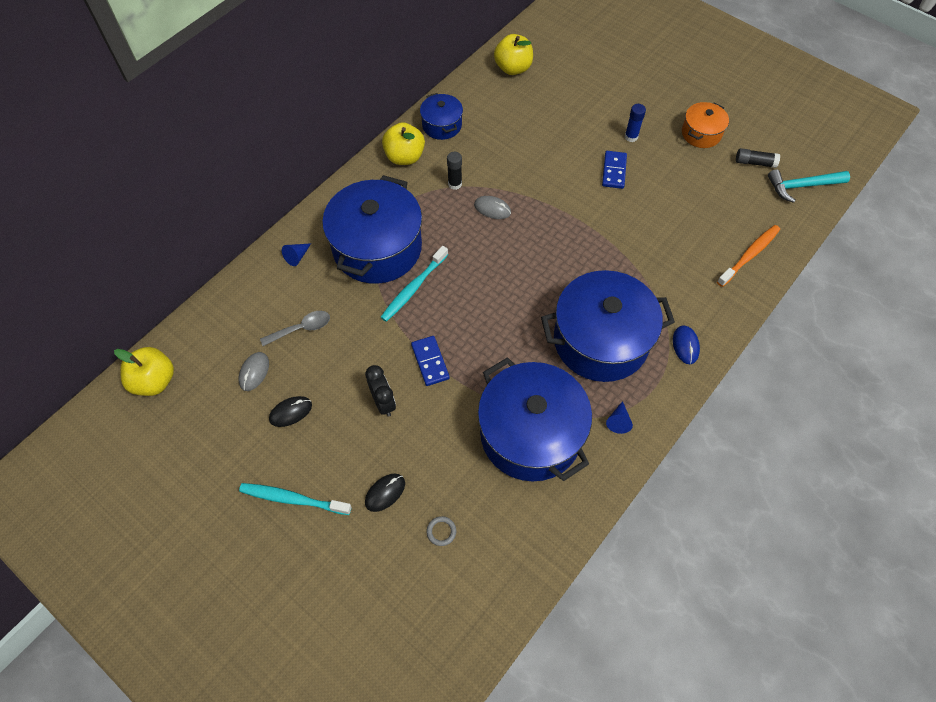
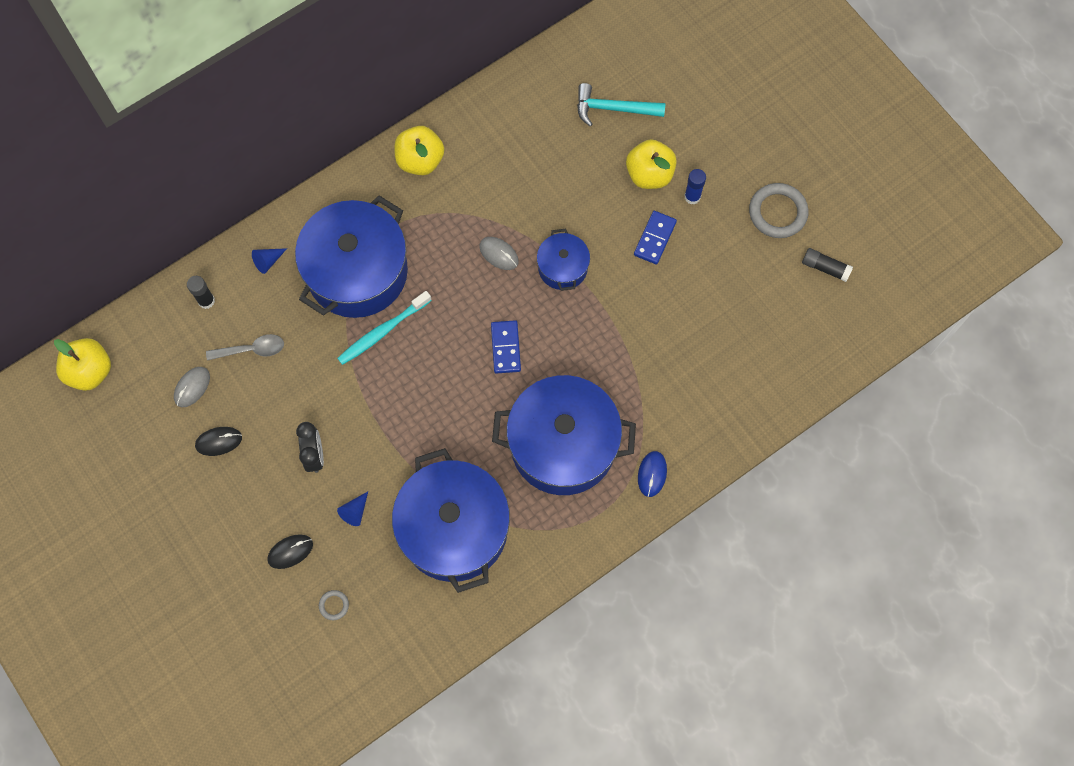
camera: 15 degrees right, 10 degrees up
(293, 499) = (200, 534): turquoise toothbrush -> none
(430, 362) = (375, 422): blue domino -> blue domino (505, 348)
(442, 125) = (475, 127): blue pot -> blue pot (562, 267)
(455, 184) = (466, 211): black glue stick -> black glue stick (206, 301)
(513, 68) = (585, 65): yellow apple -> yellow apple (649, 174)
(618, 421) = (549, 539): blue cone -> blue cone (355, 511)
(701, 133) = (777, 212): orange pot -> grey ring
(749, 255) = (767, 385): orange toothbrush -> none
(801, 186) = (867, 312): turquoise hammer -> turquoise hammer (613, 109)

